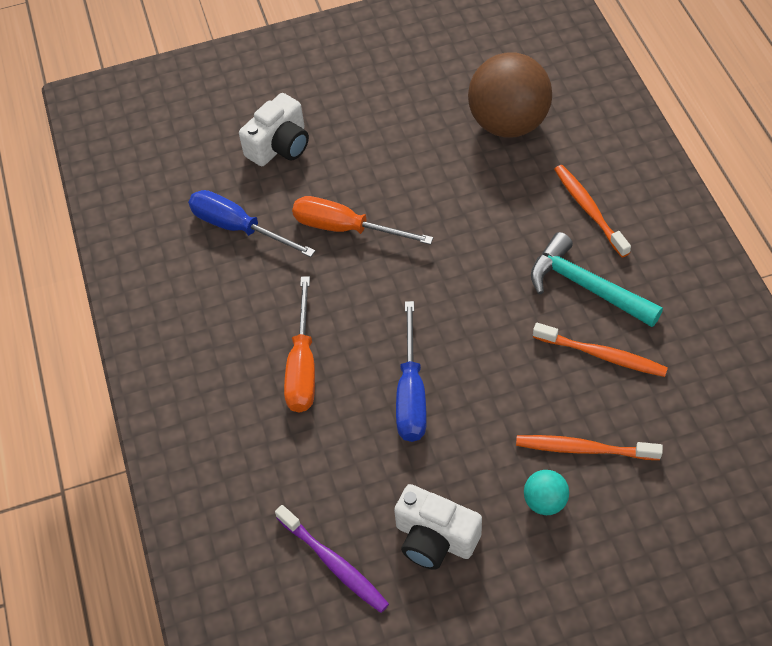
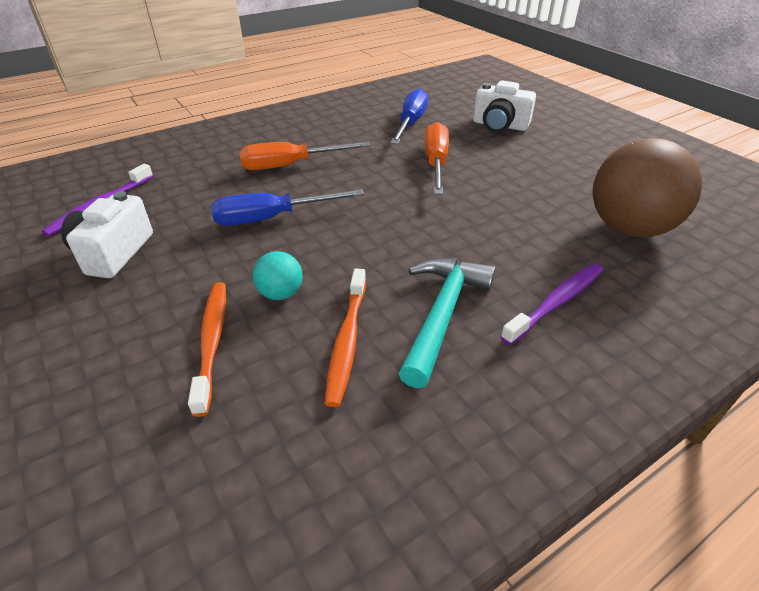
camera: 70 degrees right, 15 degrees down
(545, 501) = (144, 319): turquoise ball -> turquoise ball (280, 293)
(589, 210) = (556, 302): orange toothbrush -> purple toothbrush

